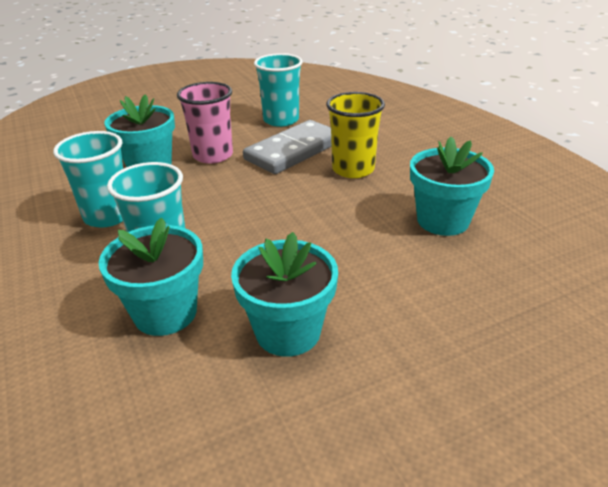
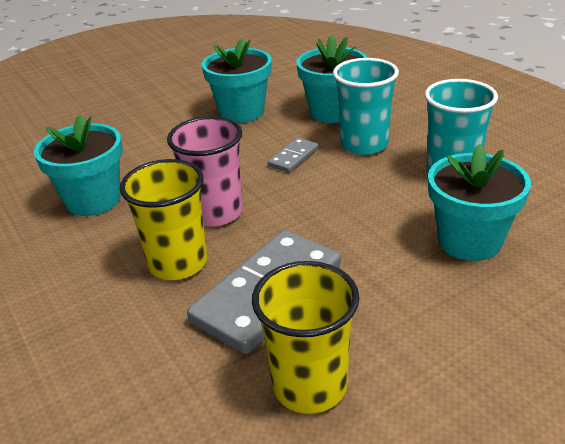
camera: 175 degrees right, 0 degrees up
(213, 155) = (391, 272): pink cup -> pink cup (216, 212)
(243, 247) = (293, 157): none -> grey domino
(281, 120) = (309, 385): turquoise cup -> yellow cup

